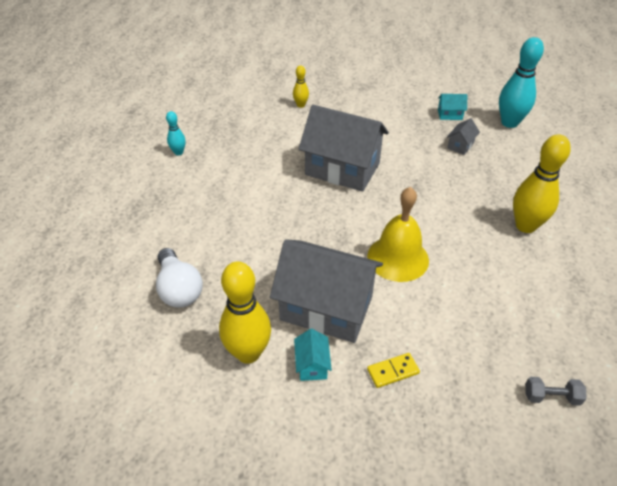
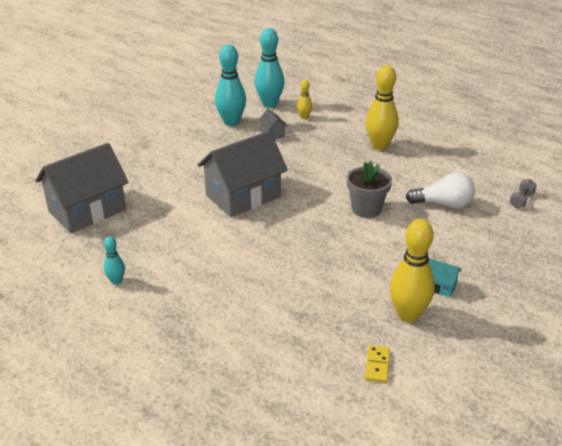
camera: 60 degrees left, 10 degrees down
(179, 289) = (310, 334): white light bulb -> white light bulb (443, 204)
(301, 105) = (129, 185): yellow bowling pin -> yellow bowling pin (304, 117)
(326, 308) = (390, 260): grey house -> grey house (87, 210)
(393, 371) = (467, 252): yellow domino -> yellow domino (377, 365)
(398, 258) = (366, 209): yellow bell -> grey flower pot
(450, 115) = (231, 122): turquoise house -> turquoise bowling pin

